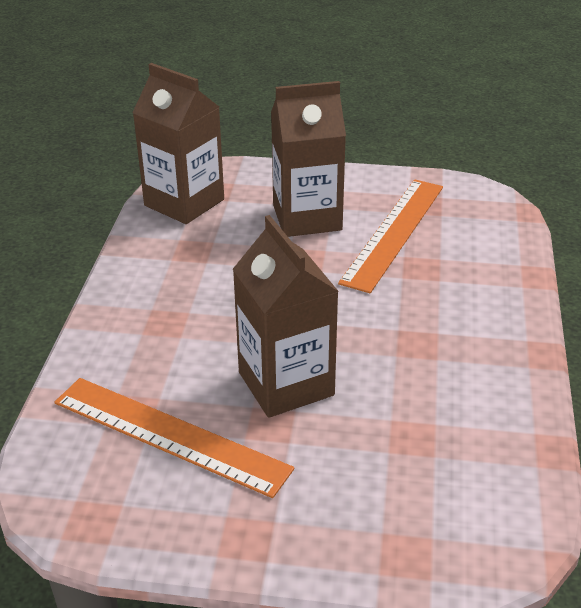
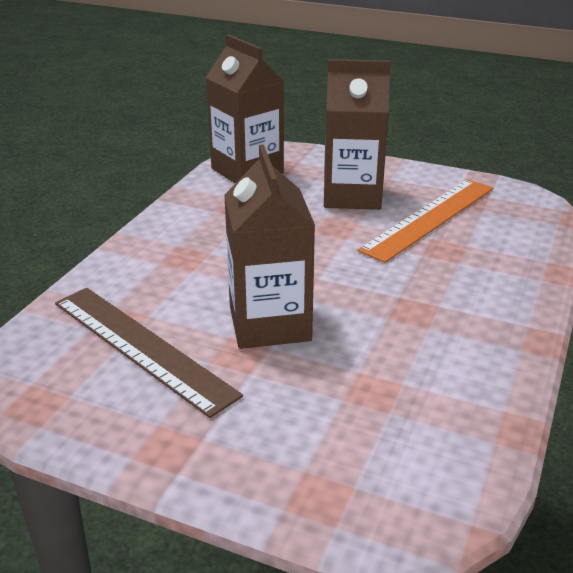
camera: 15 degrees right, 5 degrees down
(170, 435) = (142, 347): orange ruler -> brown ruler

